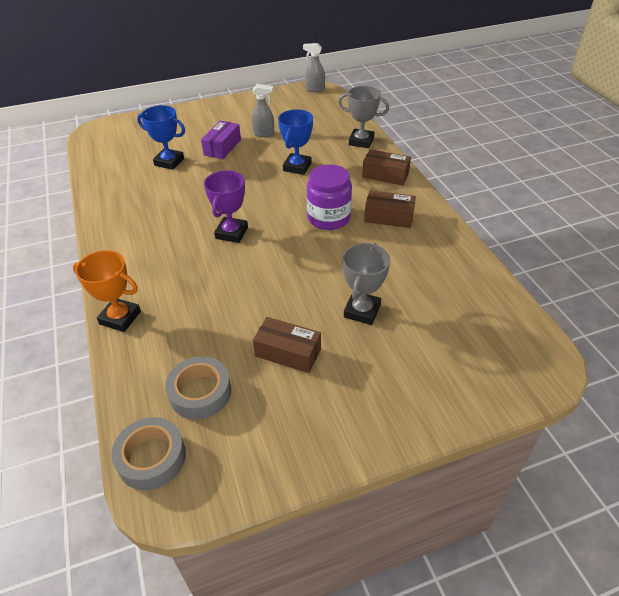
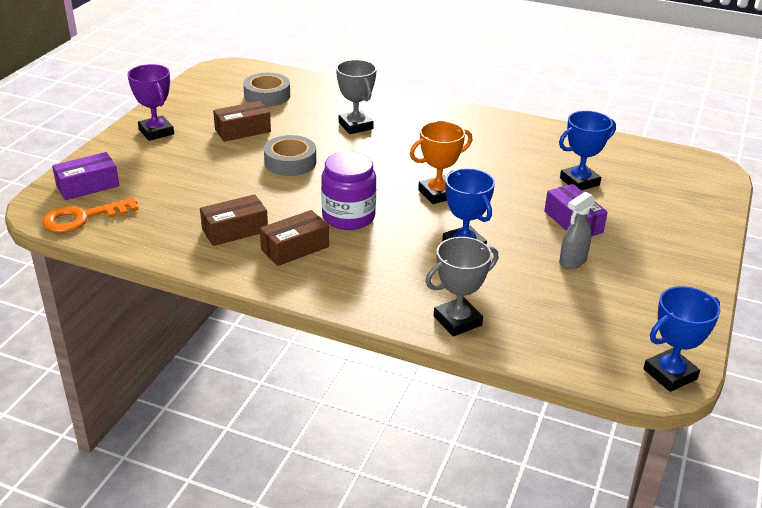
camera: 130 degrees right, 10 degrees down
(120, 318) = (376, 95): orange trophy -> orange trophy (438, 194)
(151, 458) = (251, 72): grey tape -> grey tape (290, 162)
(231, 233) = (405, 164): purple trophy -> purple trophy (156, 132)
(314, 89) = (670, 374): grey spray bottle -> blue trophy
(362, 311) = (222, 172): grey trophy -> grey trophy (355, 126)
(385, 175) = (362, 291): brown box -> brown box (235, 230)
(490, 370) = (88, 186): none -> purple box
(517, 332) = (82, 218): none -> orange key

